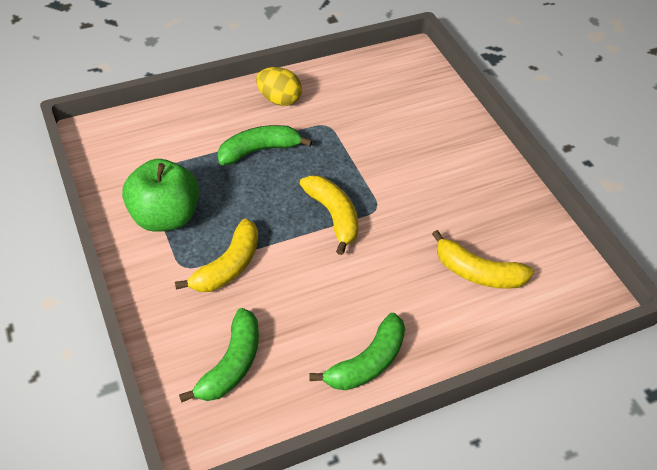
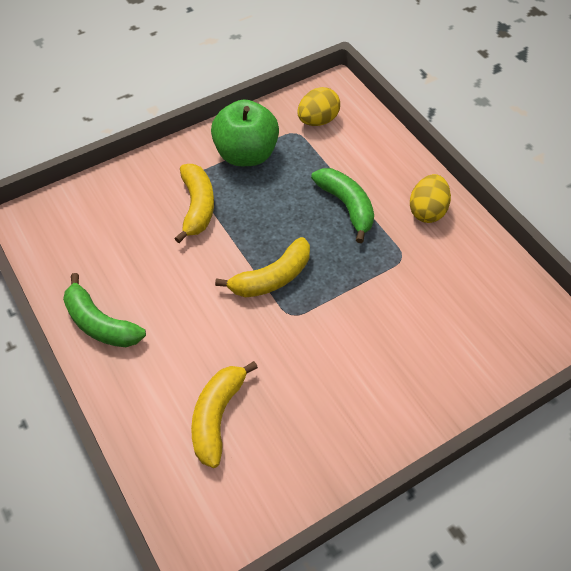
camera: 85 degrees right, 5 degrees up
(136, 153) = (318, 120): none -> yellow egg
(228, 266) = (197, 207): yellow banana -> yellow banana turned 120 degrees counterclockwise
(231, 364) = (95, 226): green banana -> none

